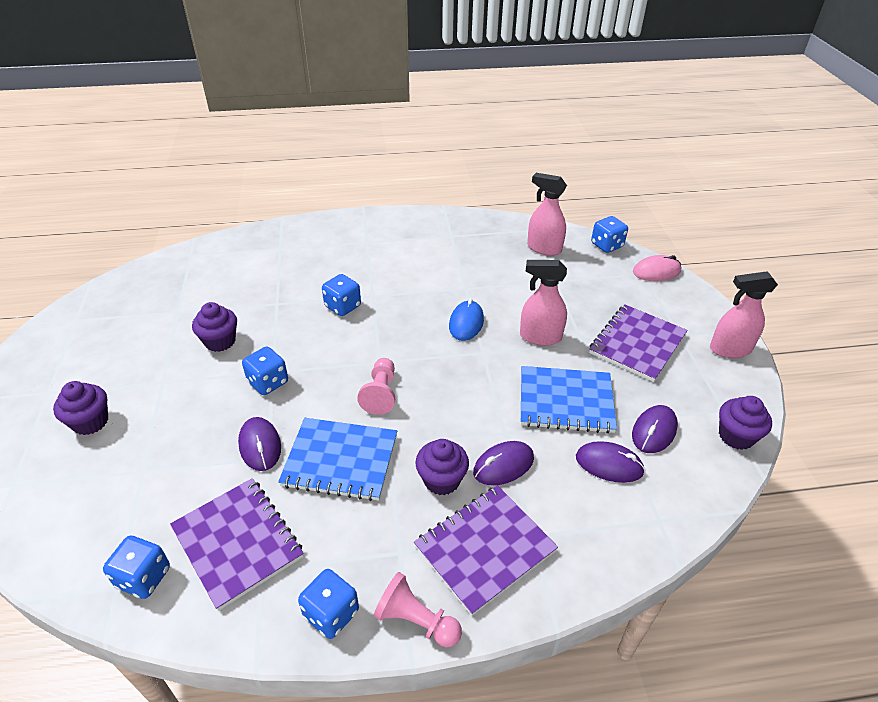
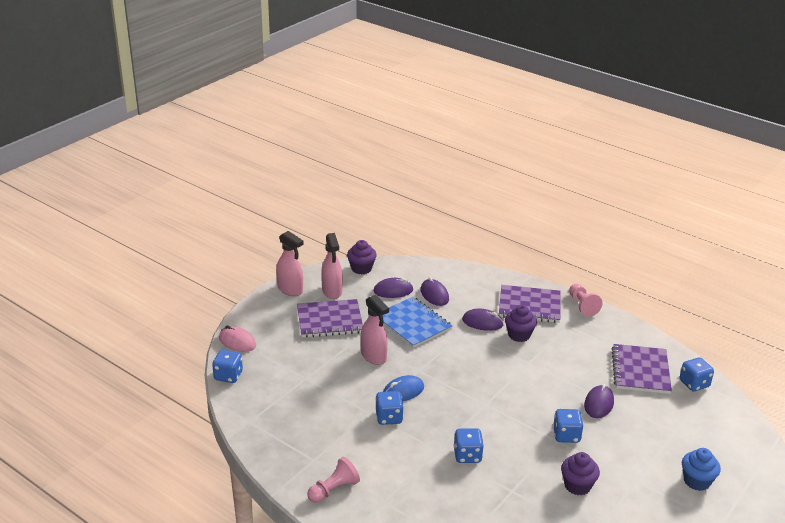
camera: 135 degrees left, 10 degrees down
(90, 422) = (697, 481): purple cupcake -> blue cupcake
(331, 613) = (615, 326): blue dice -> blue dice (389, 417)
(340, 460) = (561, 371): blue notebook -> none
(380, 393) = (505, 387): pink pawn -> pink pawn (334, 489)
(543, 248) = (270, 403): pink spray bottle -> pink spray bottle (332, 291)

